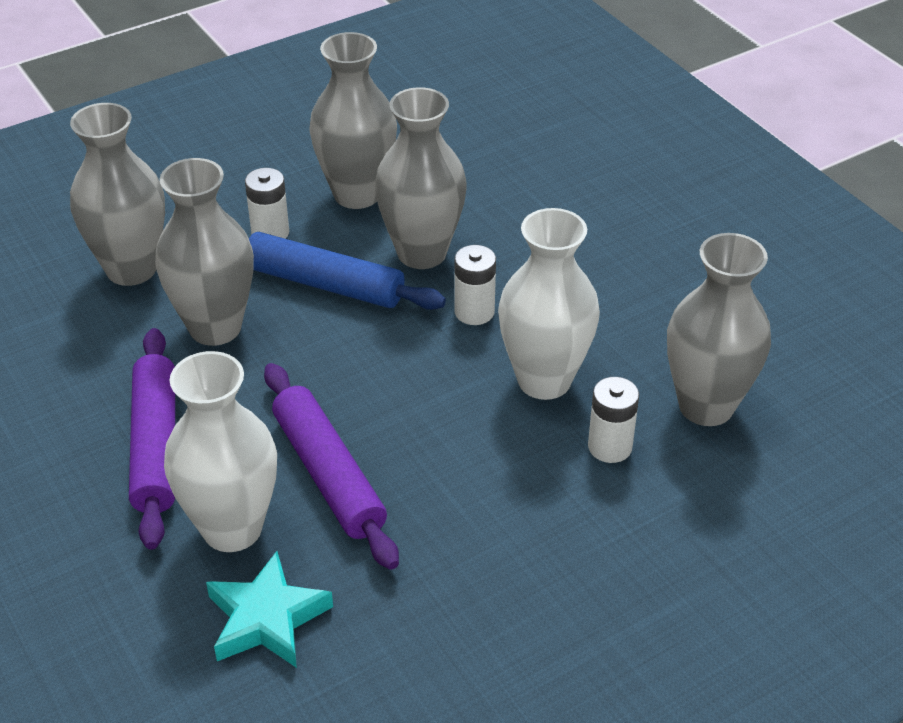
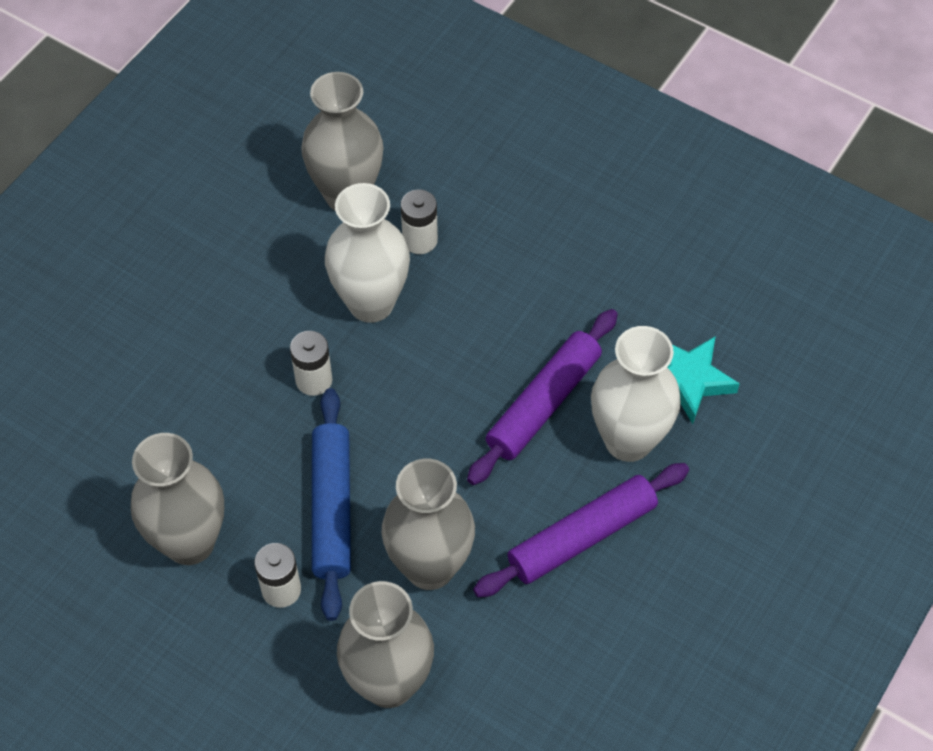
camera: 115 degrees left, 15 degrees up
(422, 253) = (254, 450): grey vase -> none

